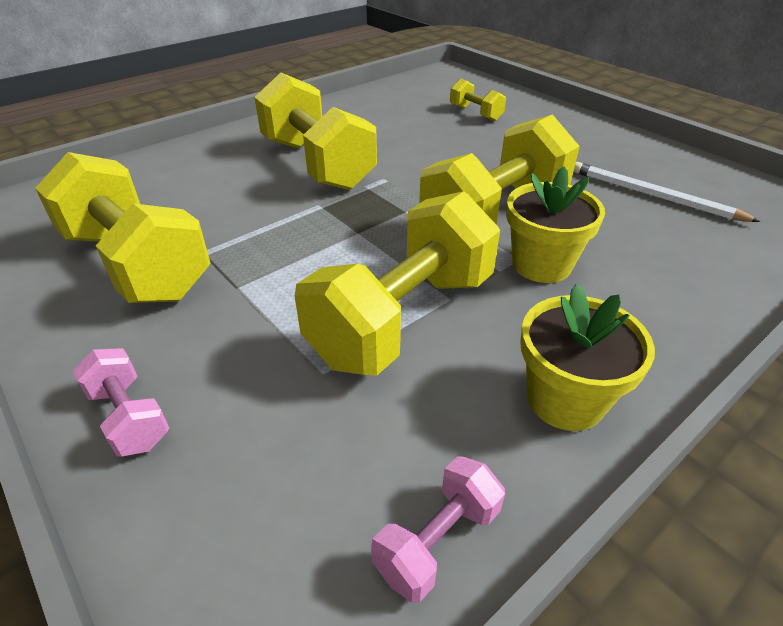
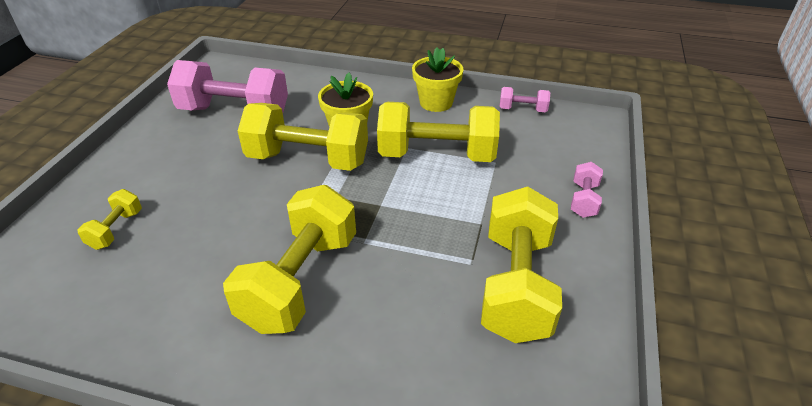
camera: 125 degrees left, 0 degrees up
(653, 196) = (234, 112): white pencil -> pink dumbbell

